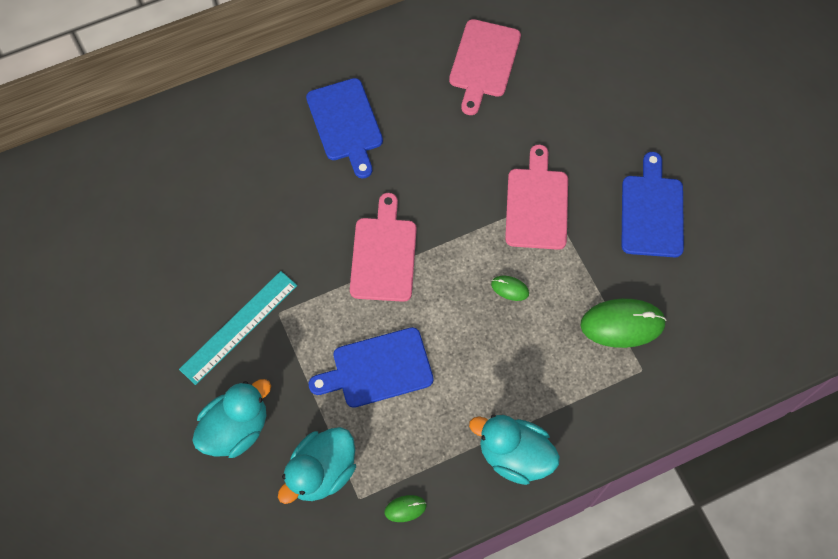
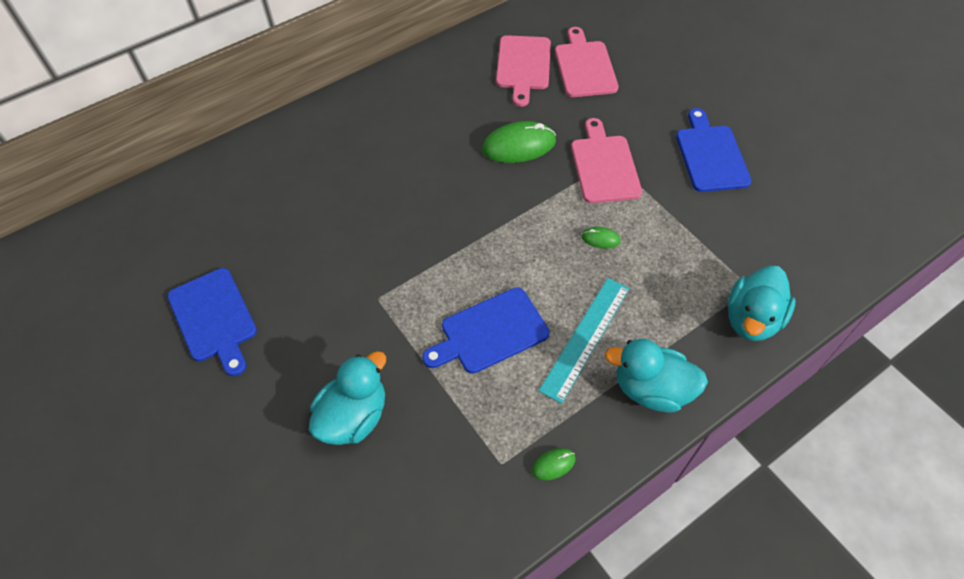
camera: 10 degrees left, 10 degrees down
(239, 327) = (339, 318): turquoise ruler -> turquoise ruler (585, 338)
(321, 472) = (455, 443): turquoise duck -> turquoise duck (751, 319)
(345, 123) = (409, 130): blue cutting board -> blue cutting board (214, 318)
(384, 255) = (471, 230): pink cutting board -> pink cutting board (584, 66)
(622, 324) = (717, 251): green mouse -> green mouse (519, 146)

